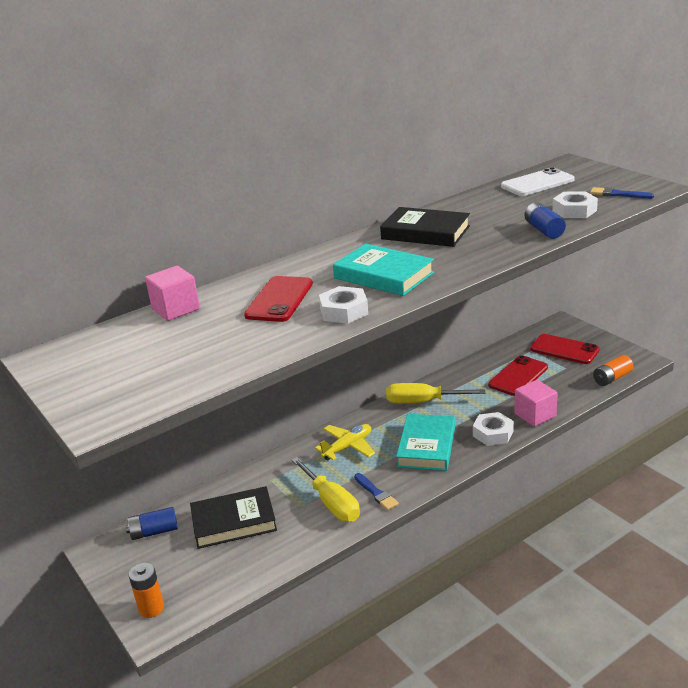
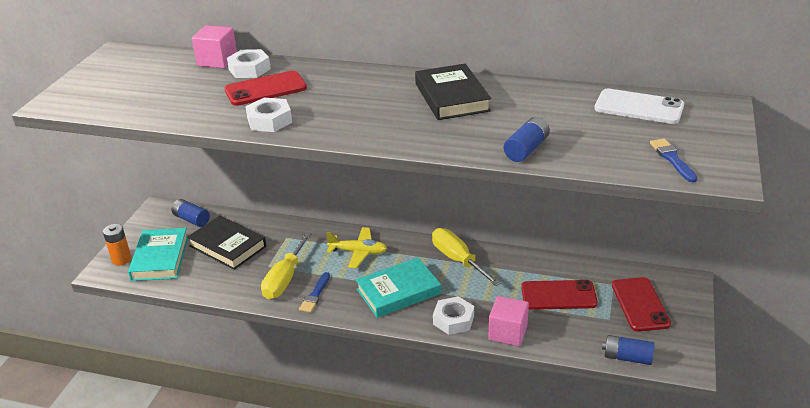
camera: 50 degrees right, 5 degrees up
(383, 275) = (347, 112): turquoise book -> turquoise book (160, 258)
(574, 211) = (594, 149): white nut -> white nut (249, 69)
(612, 378) = (627, 357): orange battery -> blue battery

